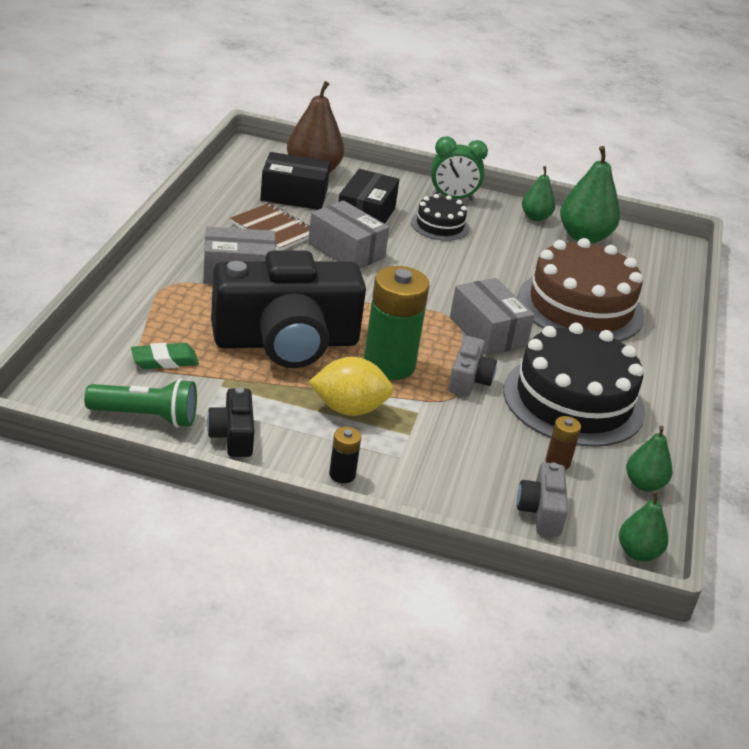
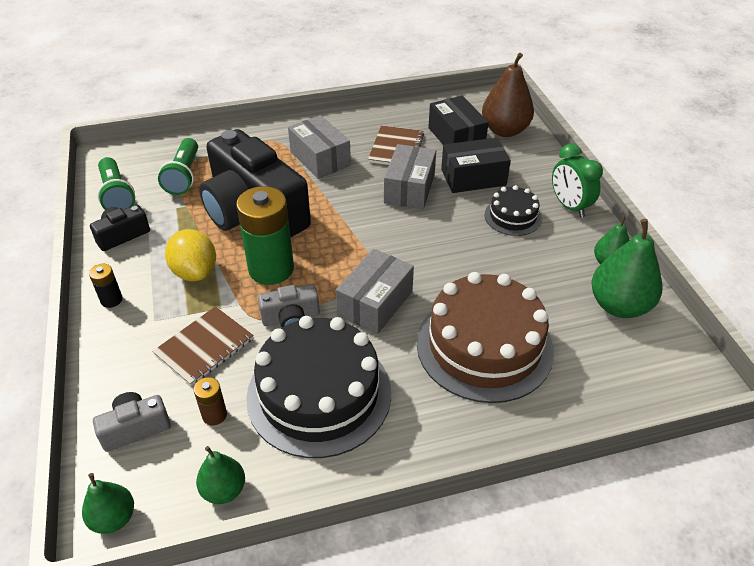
camera: 65 degrees right, 10 degrees up
(164, 361) = (184, 176): green eraser -> green flashlight
(466, 439) = (204, 347): none -> brown notebook

